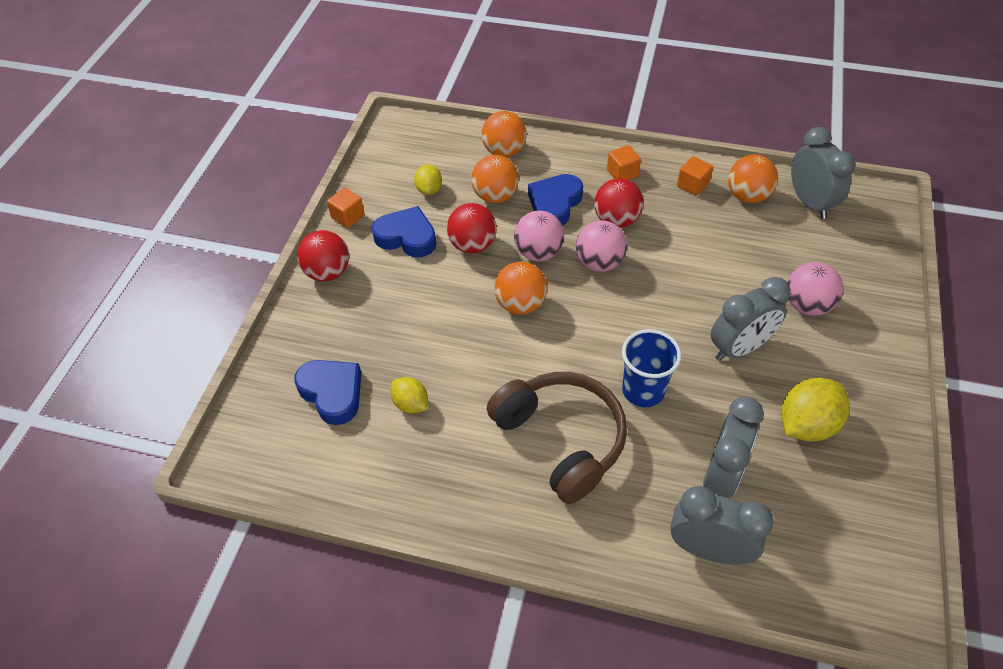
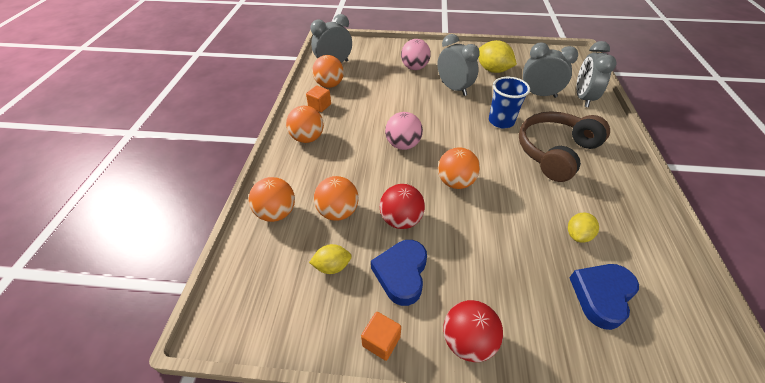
camera: 100 degrees left, 5 degrees down
(538, 253) = (400, 177): pink ball -> none
(555, 204) = (344, 172): blue heart -> none
(616, 220) = (359, 139): red ball -> none
(622, 173) = (307, 138): orange cube -> orange ball

